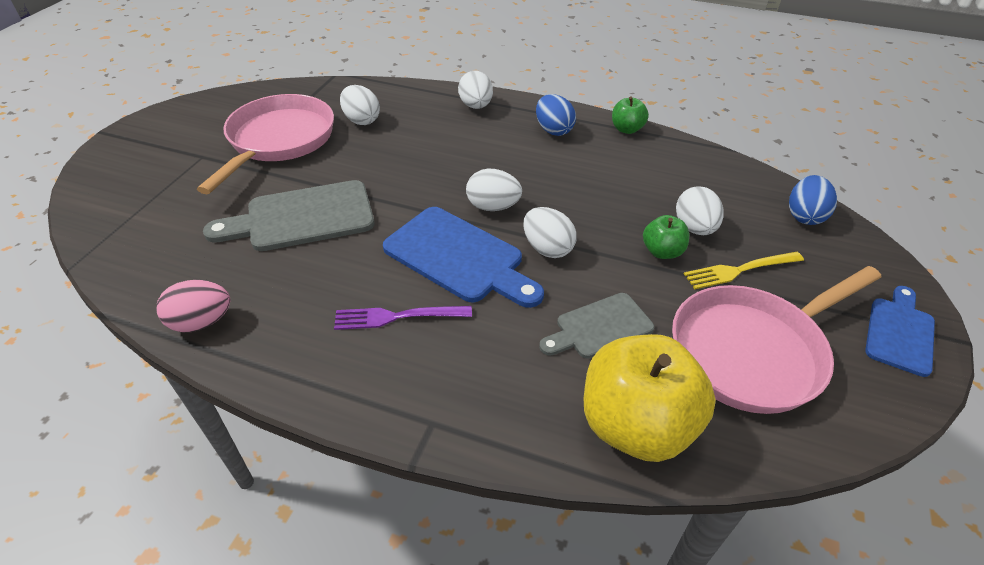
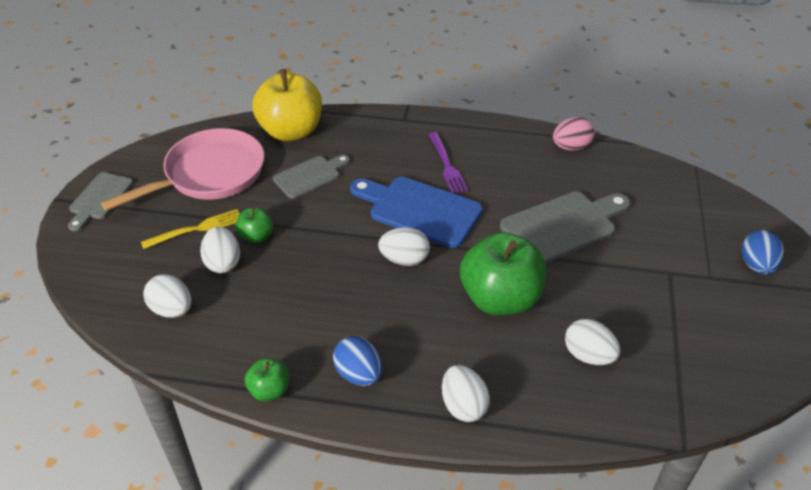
camera: 170 degrees right, 0 degrees up
(279, 141) = (654, 309): pink pan -> none
(397, 317) = (447, 165): purple fork -> purple fork turned 90 degrees clockwise
(411, 163) = (500, 298): none -> green apple
(547, 248) = (351, 226): white egg -> white egg (172, 309)
(804, 216) = (114, 290): blue egg -> blue egg (756, 265)
(900, 332) = (99, 199): blue cutting board -> grey cutting board

